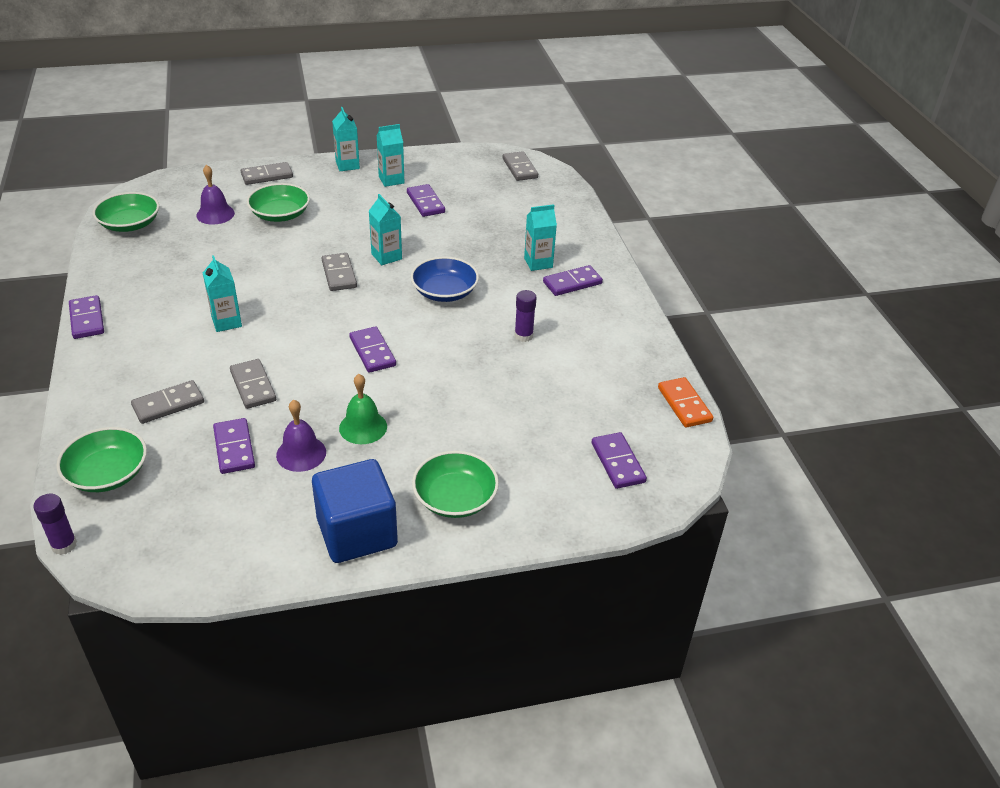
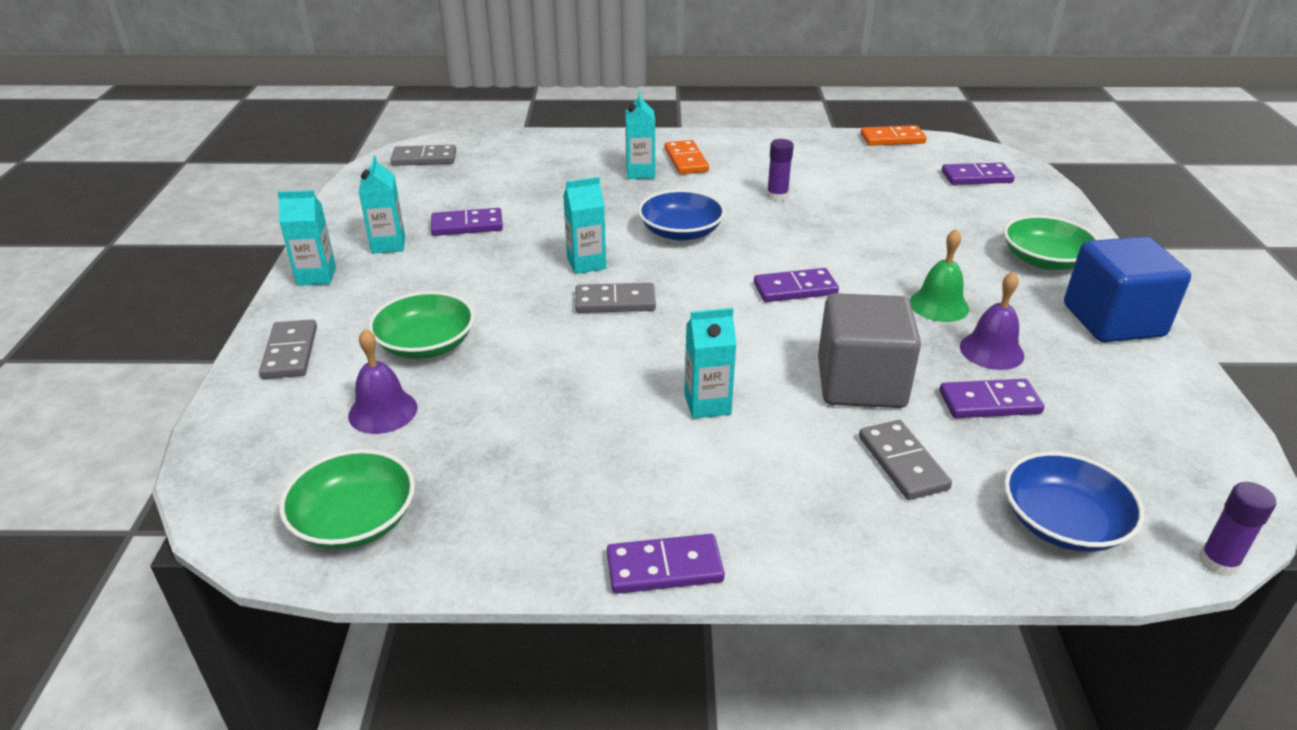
camera: 75 degrees left, 5 degrees down
(107, 474) = (1063, 523): green bowl -> blue bowl
(253, 386) = (861, 383): grey domino -> grey cube
(572, 283) = (686, 160): purple domino -> orange domino

